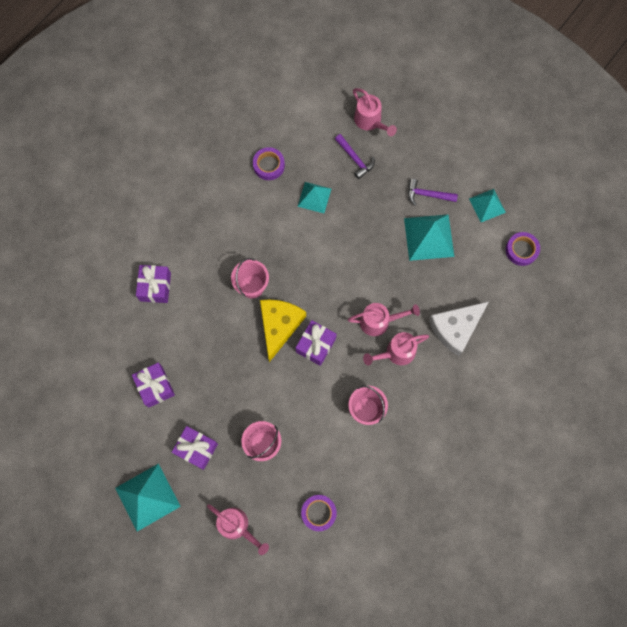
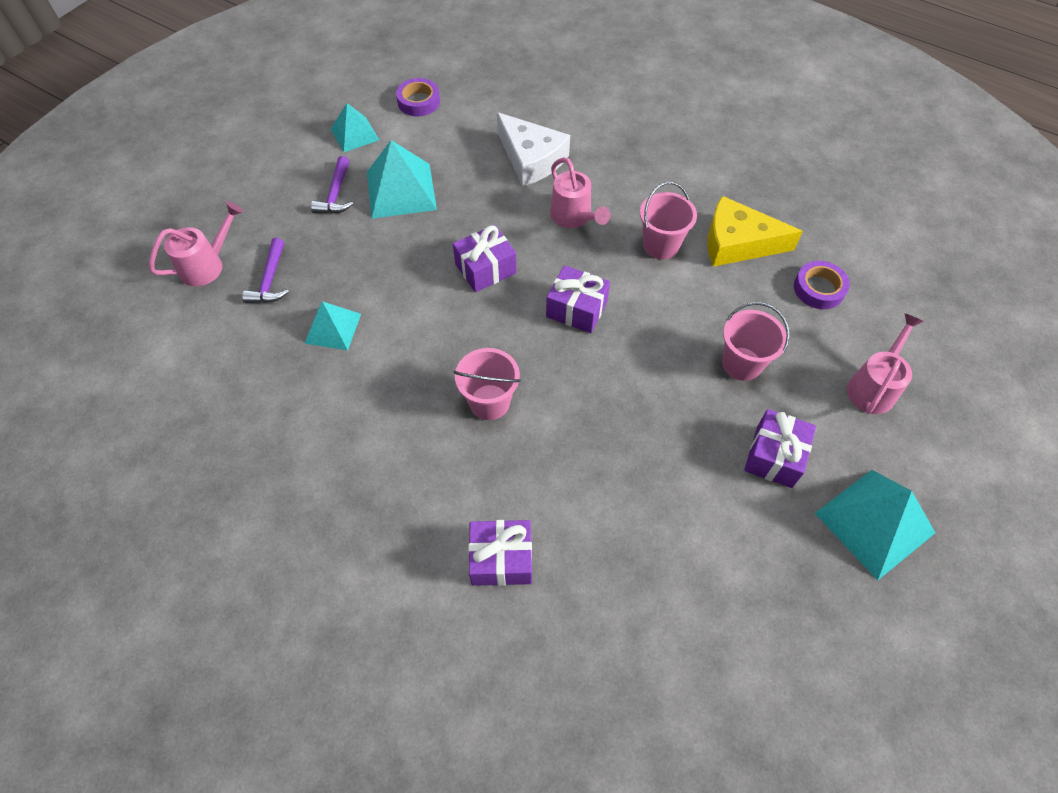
camera: 95 degrees left, 15 degrees down
(155, 387) = (685, 534): purple gift -> purple gift (485, 269)
(269, 165) = (270, 397): purple tape -> none
(279, 326) = (552, 358): yellow cheese -> yellow cheese (738, 243)
(355, 159) = (270, 280): purple hammer -> purple hammer turned 135 degrees clockwise
(379, 321) = (531, 237): pink watering can -> none

